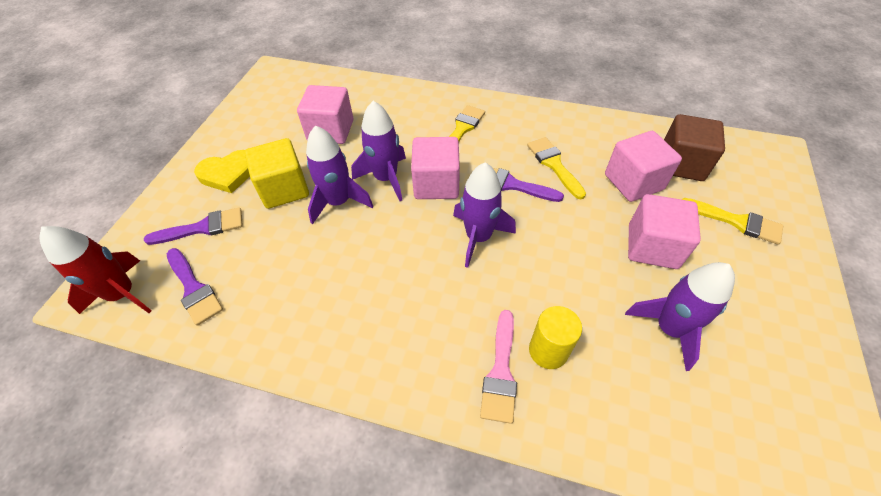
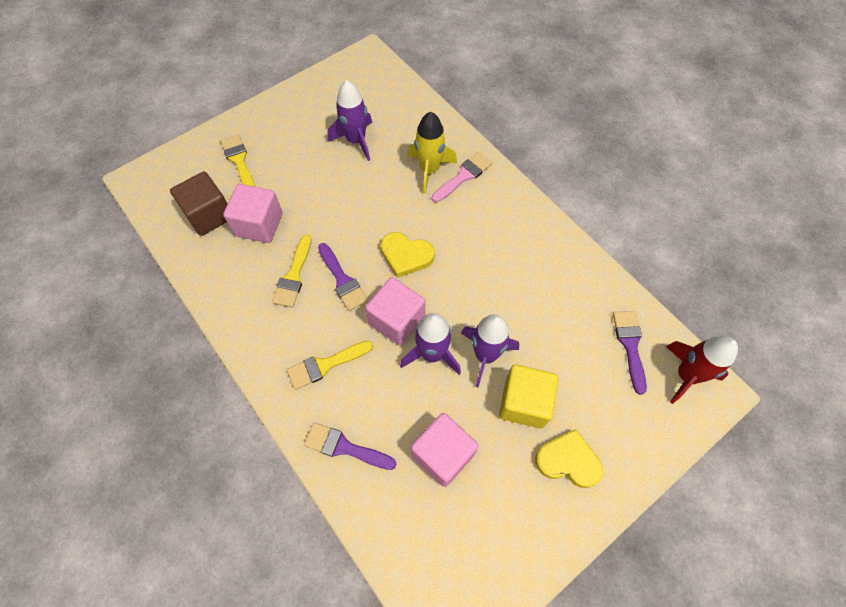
camera: 145 degrees left, 10 degrees up
(203, 228) = (609, 404): purple brush -> purple brush (344, 447)
(478, 237) = (406, 255): purple rocket -> yellow heart
(548, 351) = (429, 170): yellow cylinder -> yellow rocket
(652, 246) = (307, 180): pink cube -> none

